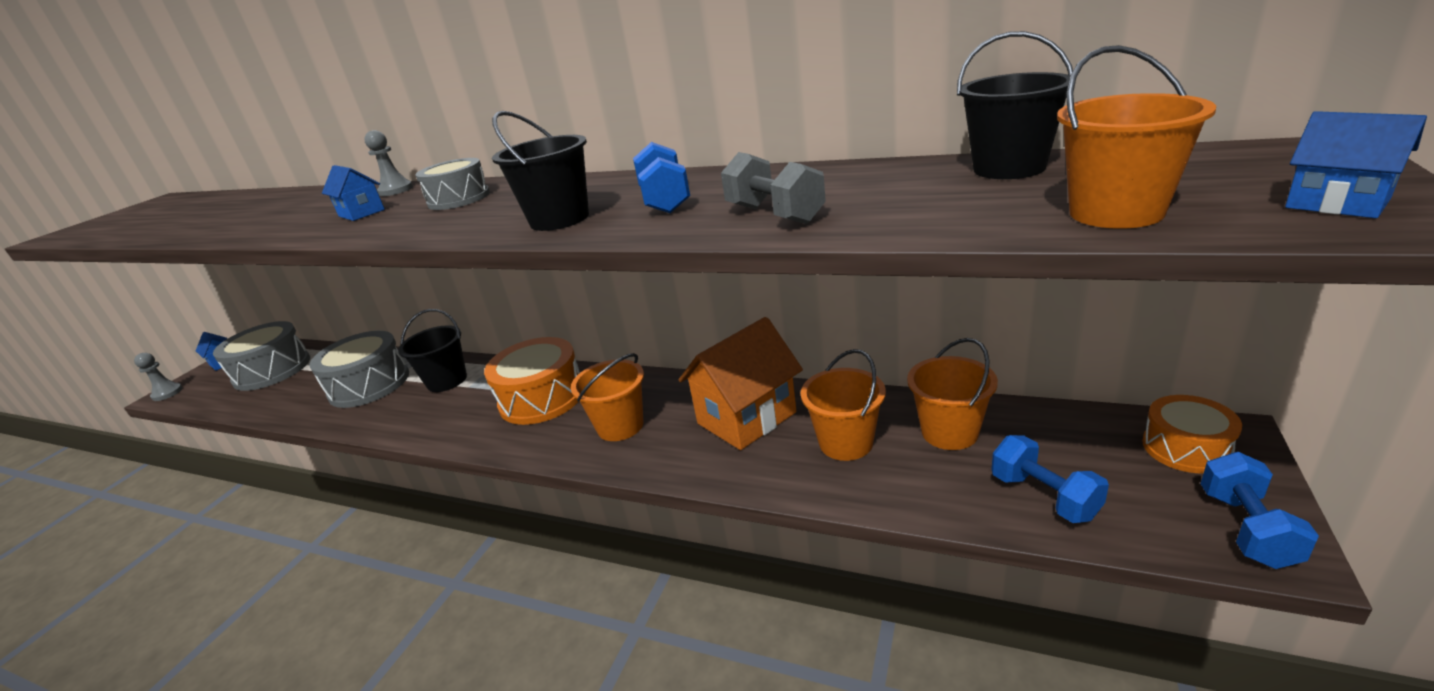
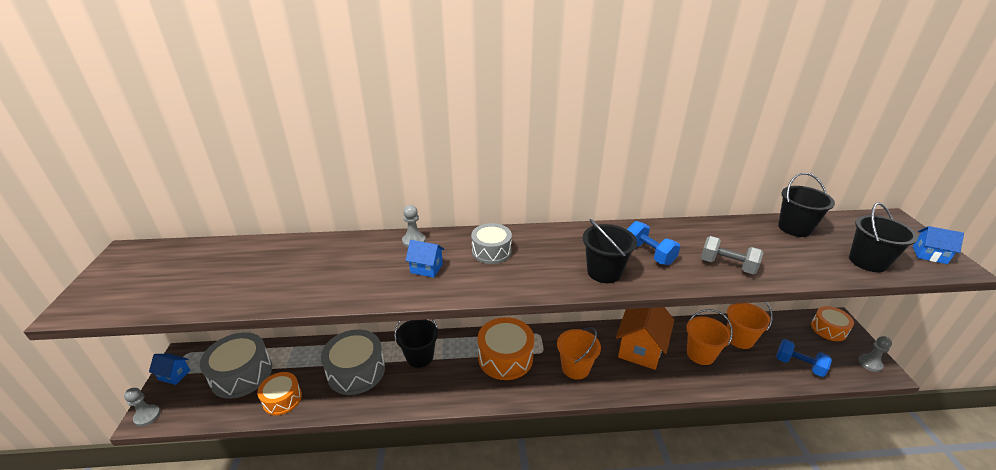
camera: 30 degrees left, 5 degrees up
(277, 399) = (282, 399): none -> orange drum
(1116, 212) = (867, 262): orange bucket -> black bucket
(1246, 529) = (870, 363): blue dumbbell -> grey pawn

